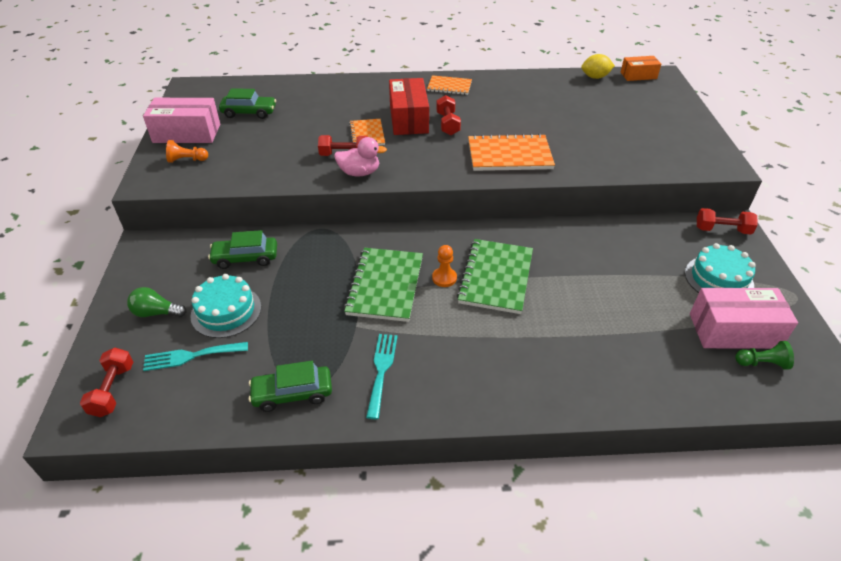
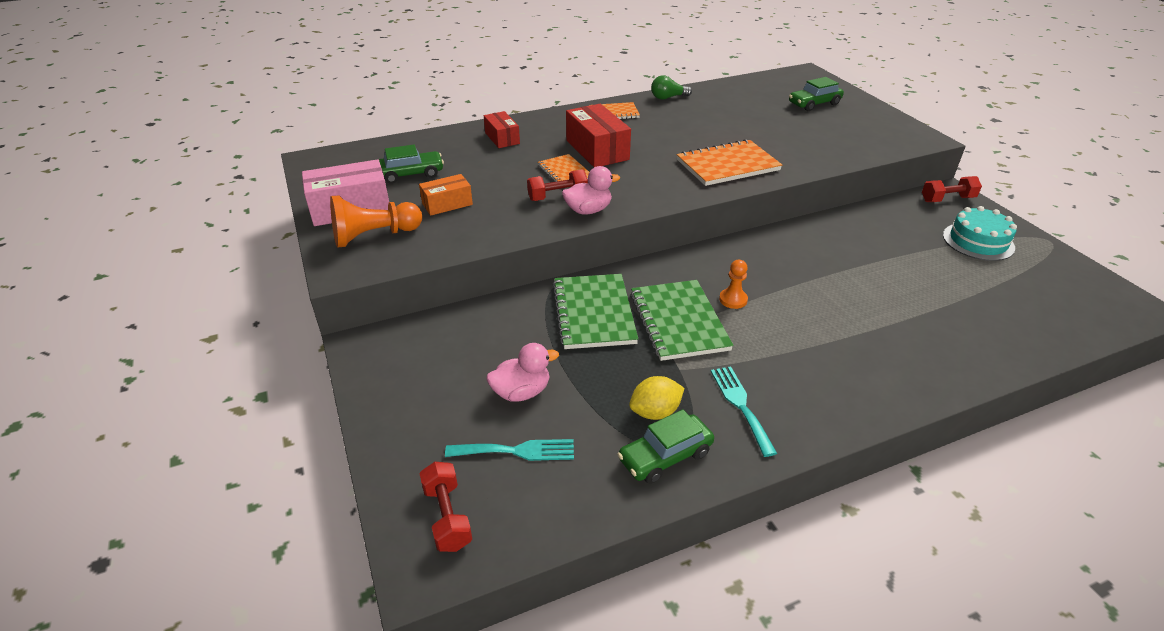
camera: 20 degrees left, 5 degrees down
(156, 313) = (437, 416): green light bulb -> green light bulb (668, 97)
(187, 160) = (374, 236): orange pawn -> orange pawn, size x1.80
(191, 356) = (517, 451): turquoise fork -> turquoise fork turned 150 degrees counterclockwise
(226, 311) = (521, 392): turquoise cake -> pink duck
(245, 258) = (501, 331): green car -> green car (814, 104)
(340, 94) = (502, 138): none -> red box
(447, 124) = (642, 148): red dumbbell -> none
(495, 277) = (782, 287): green notebook -> green notebook (593, 313)
(595, 77) = (748, 83): yellow lemon -> yellow lemon (655, 412)
(638, 75) = (786, 76): orange box -> orange box (447, 204)
(734, 331) = (1026, 282): pink box -> none
(761, 363) = (1069, 303): green pawn -> none

